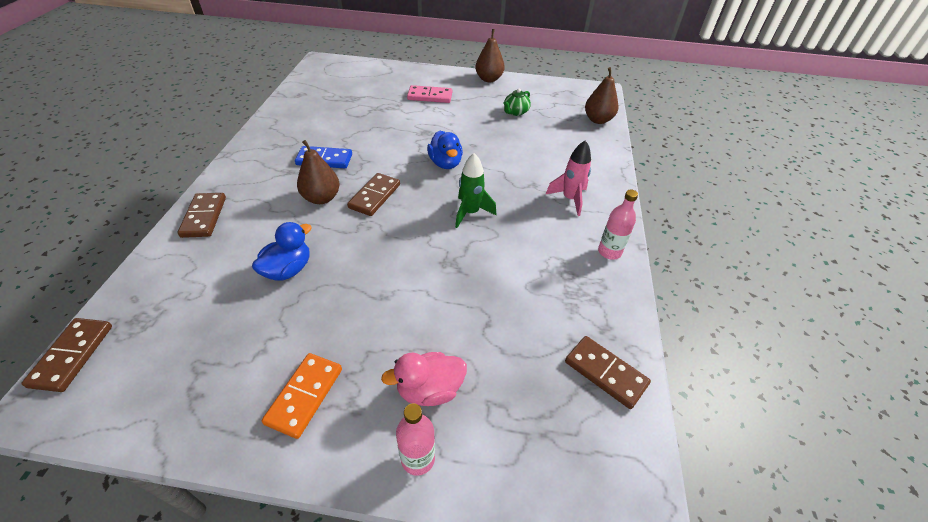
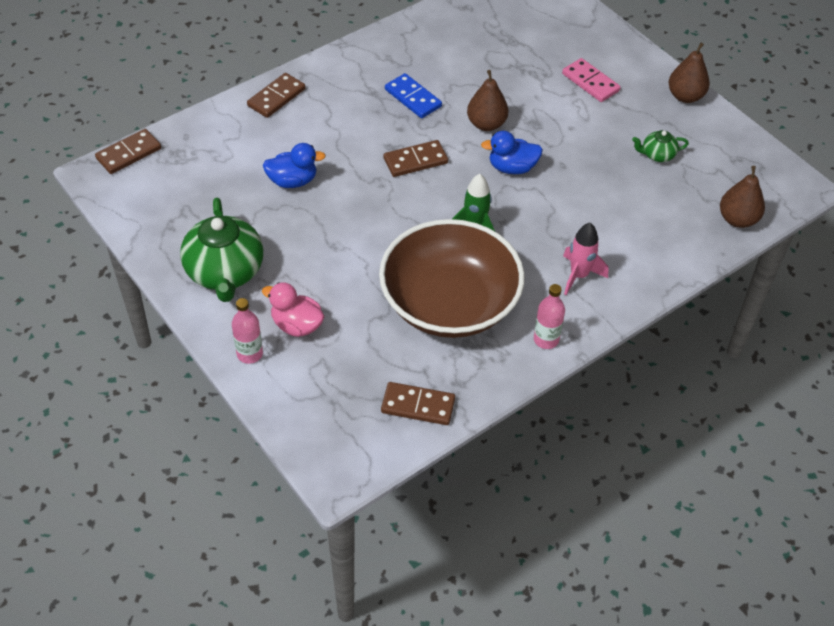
camera: 45 degrees right, 5 degrees up
(305, 396) = (225, 272): orange domino -> green teapot
(321, 198) = (373, 135): brown pear -> brown pear (486, 124)
(445, 163) = (512, 168): blue duck -> blue duck turned 60 degrees clockwise
(521, 275) = (449, 303): none -> brown bowl
(605, 373) = (418, 406): brown domino -> brown domino turned 75 degrees counterclockwise

